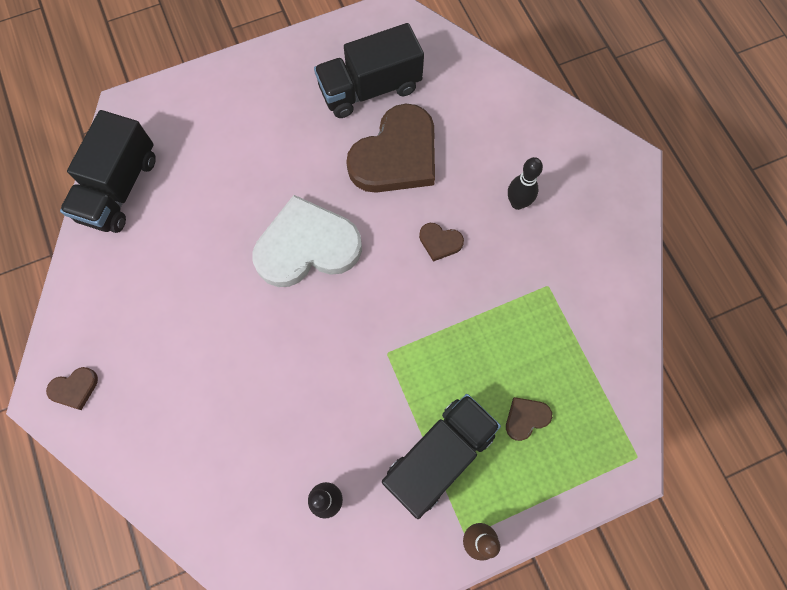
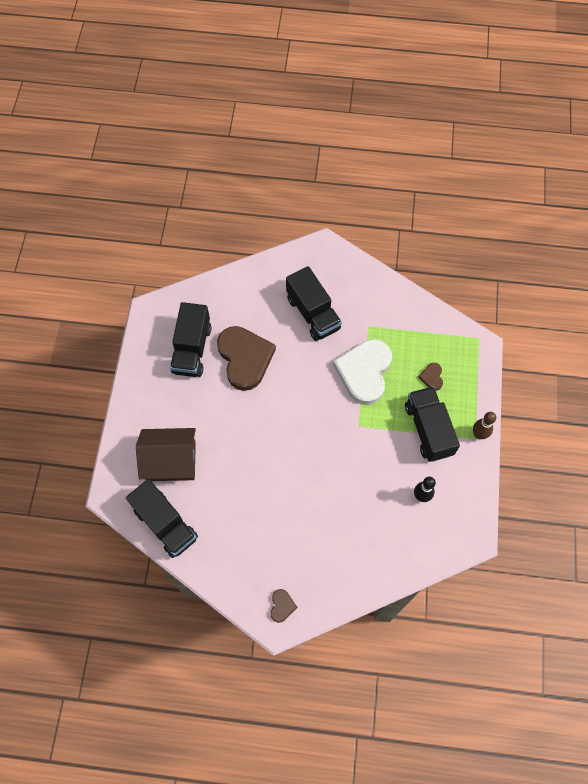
camera: 60 degrees left, 5 degrees down
(205, 149) = (171, 461): none -> brown house
(307, 246) = (271, 435): white heart -> white heart (364, 372)
(440, 242) = (311, 364): brown heart -> none
(517, 203) = (313, 313): black bowling pin -> black truck

